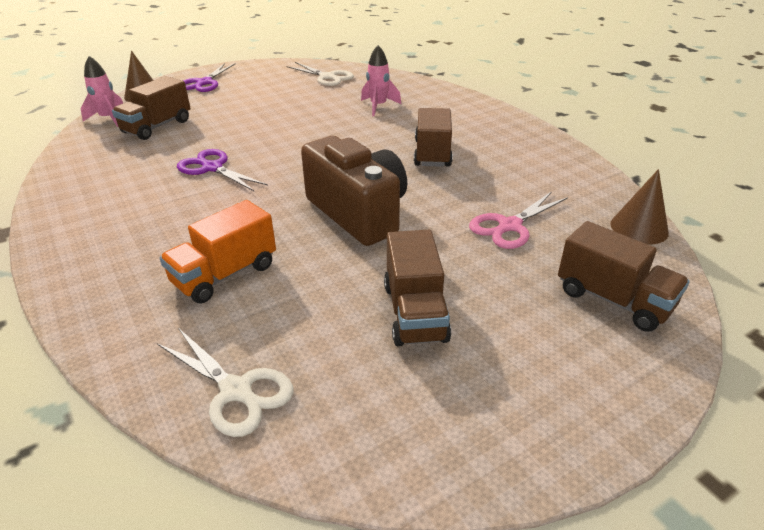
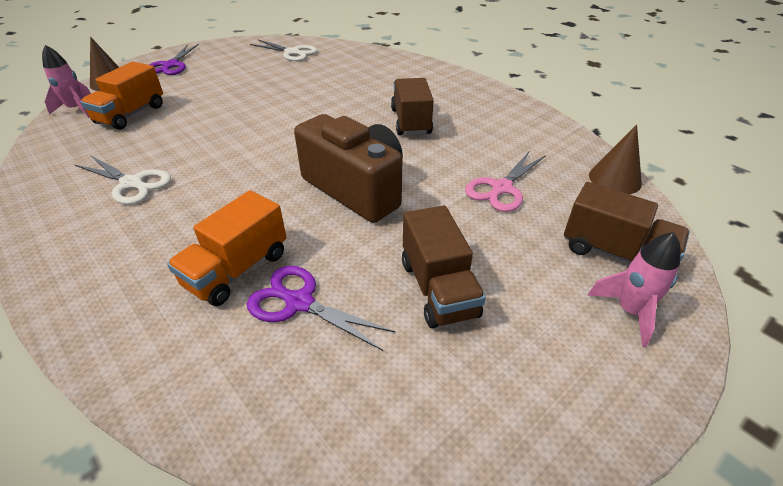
camera: 10 degrees left, 5 degrees up
(157, 127) = (131, 114): brown truck -> orange truck
(212, 168) = (198, 154): purple scissors -> purple scissors (299, 302)
(236, 391) = (279, 402): white scissors -> white scissors (132, 183)
(378, 106) = (348, 79): pink rocket -> pink rocket (629, 311)

